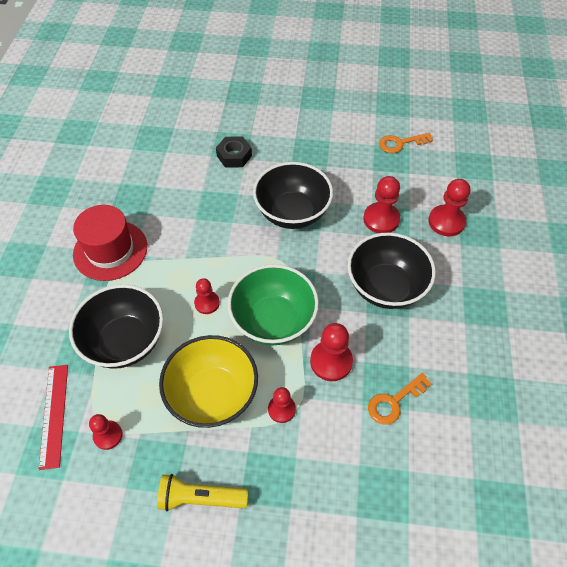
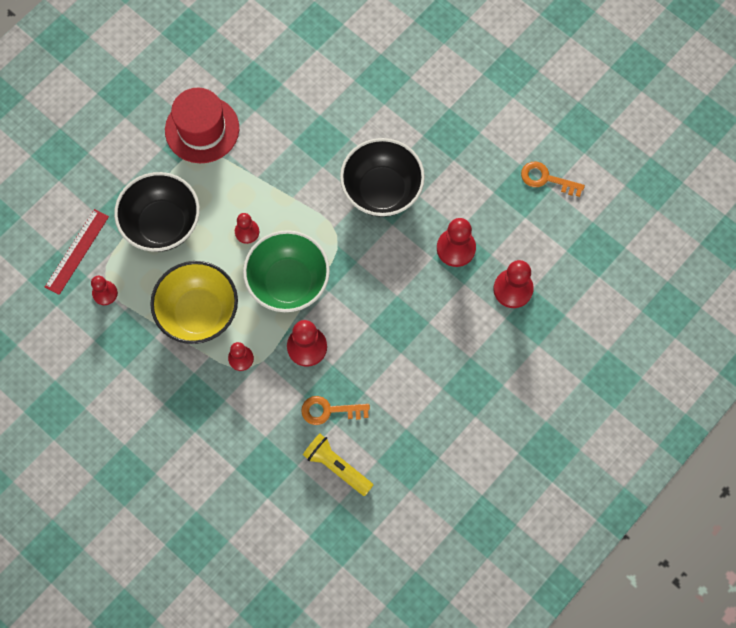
camera: 35 degrees right, 15 degrees up
(200, 498) = (139, 382): yellow flashlight -> yellow flashlight (337, 467)
(234, 156) = (376, 94): black nut -> none
(385, 287) = (403, 314): black bowl -> none

